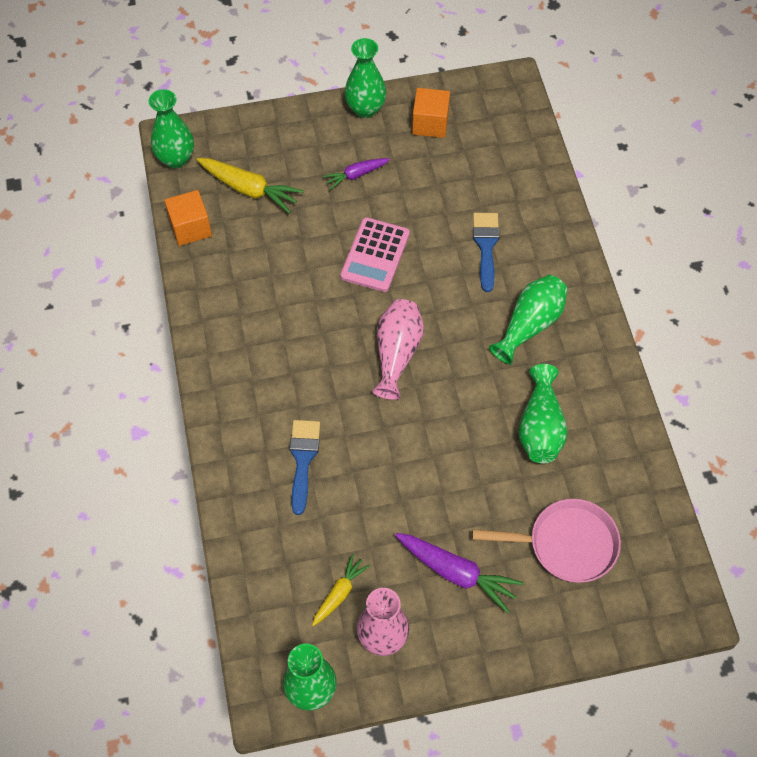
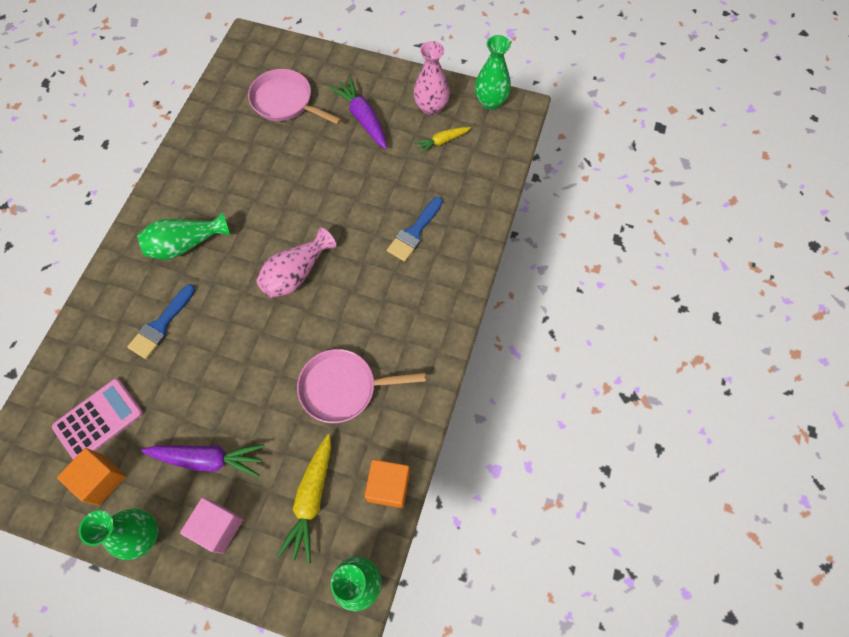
camera: 150 degrees left, 5 degrees up
(250, 189) = (311, 500): yellow carrot -> yellow carrot turned 135 degrees counterclockwise
(278, 279) = (343, 388): none -> pink pan
(311, 140) = (218, 527): none -> pink cube
(355, 175) = (209, 459): purple carrot -> purple carrot, size x1.64
(375, 255) = (251, 366): pink calculator -> pink calculator (98, 420)
(540, 427) = (241, 173): green vase -> none

